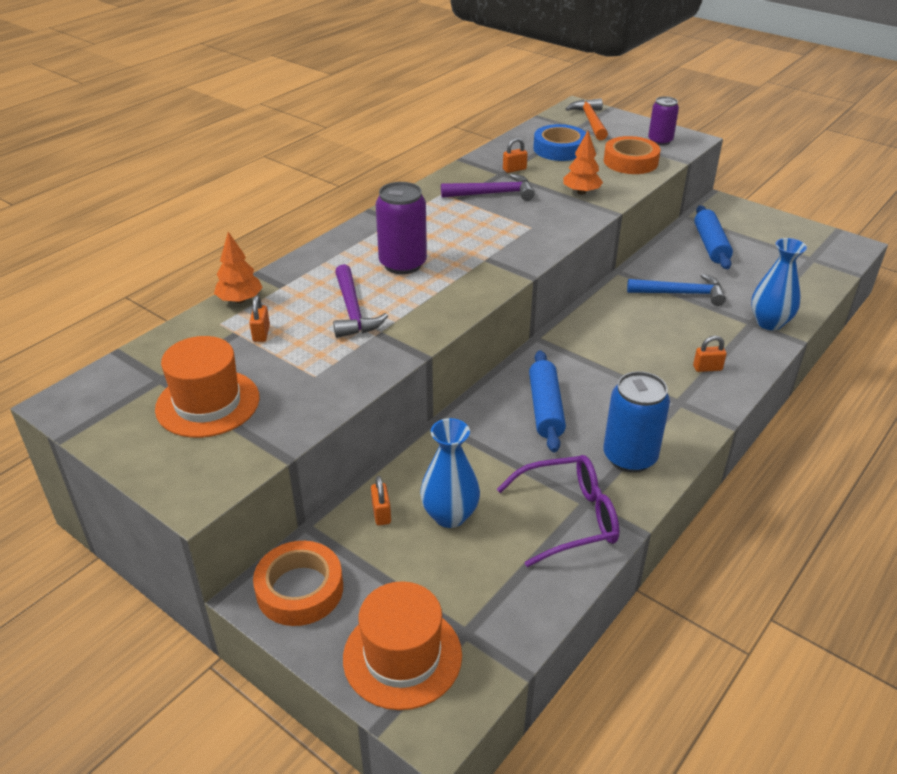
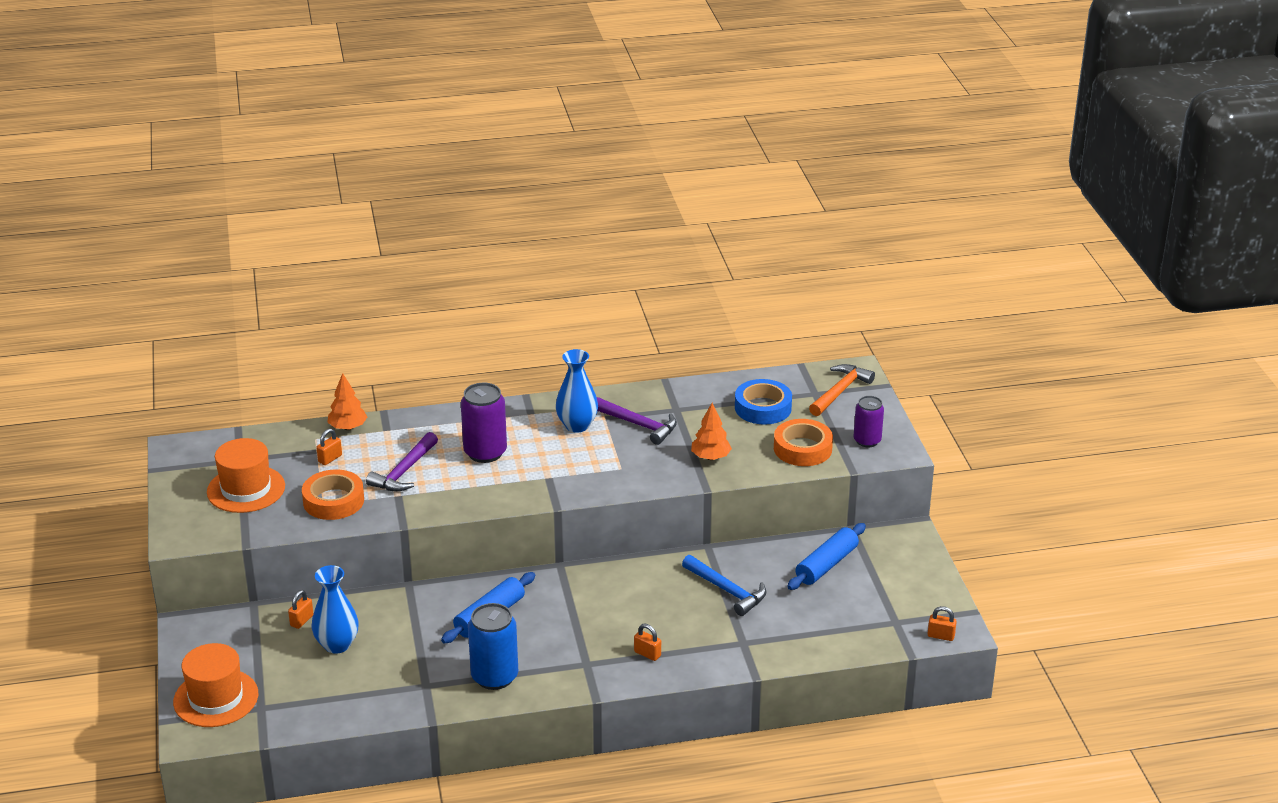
camera: 40 degrees right, 5 degrees down
(300, 589) = (209, 635): orange tape -> orange tape (333, 501)
(514, 169) = (692, 410): orange padlock -> orange padlock (941, 636)
(569, 517) = (402, 687): purple glasses -> none
(769, 323) = (757, 650): blue vase -> blue vase (577, 425)

